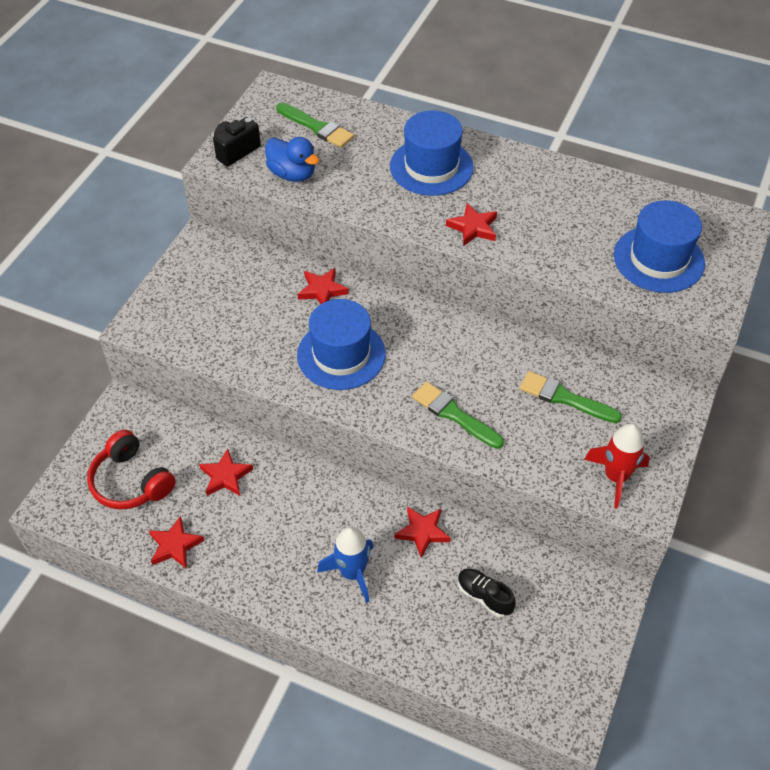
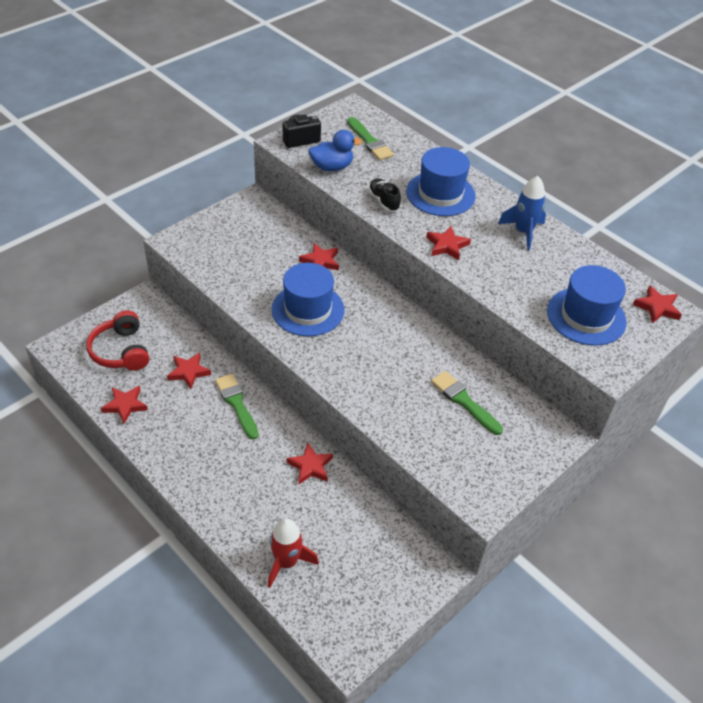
camera: 20 degrees right, 5 degrees down
(292, 174) = (332, 167): blue duck -> blue duck turned 75 degrees counterclockwise
(352, 573) = (240, 474): blue rocket -> blue rocket (523, 232)
(454, 414) = (368, 381): green brush -> green brush (236, 404)
(484, 596) = (331, 531): black shoe -> black shoe (383, 201)
(615, 477) = (471, 474): red rocket -> red rocket (286, 562)
(721, 223) = (657, 307): none -> red star

